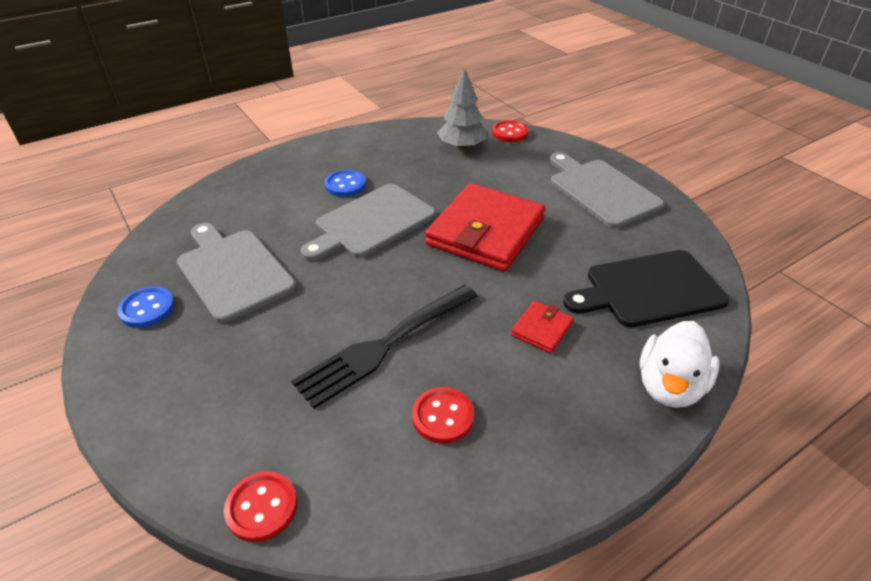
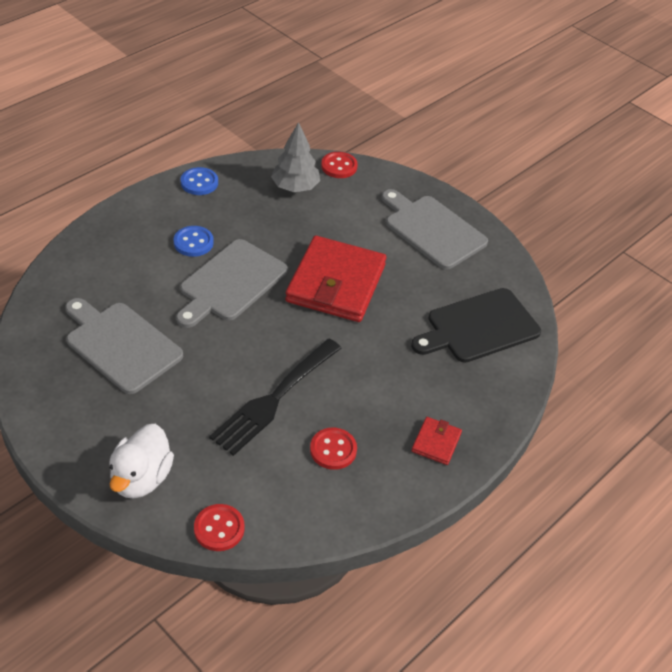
camera: 15 degrees left, 5 degrees up
(147, 308) = (59, 388): blue button -> blue button (199, 183)
(541, 329) = (397, 371): red wallet -> red wallet (436, 442)
(669, 386) = (496, 407): white duck -> white duck (141, 478)

